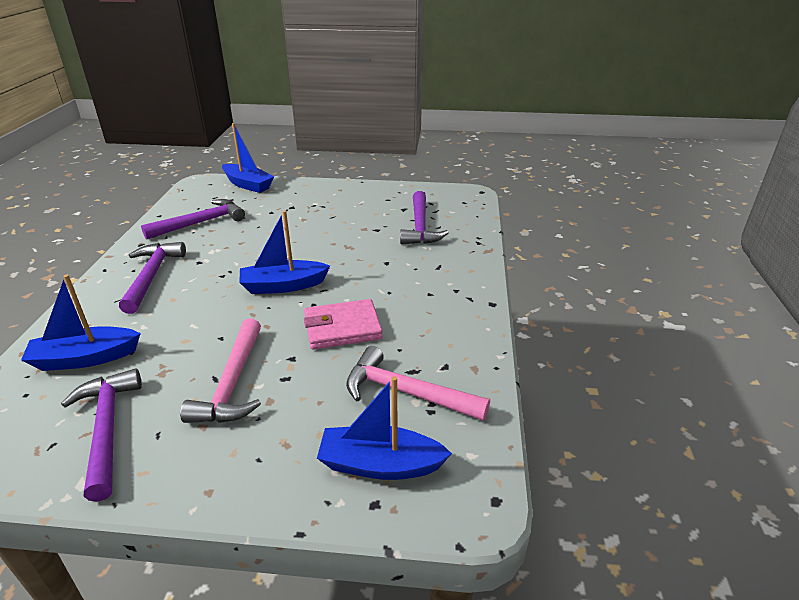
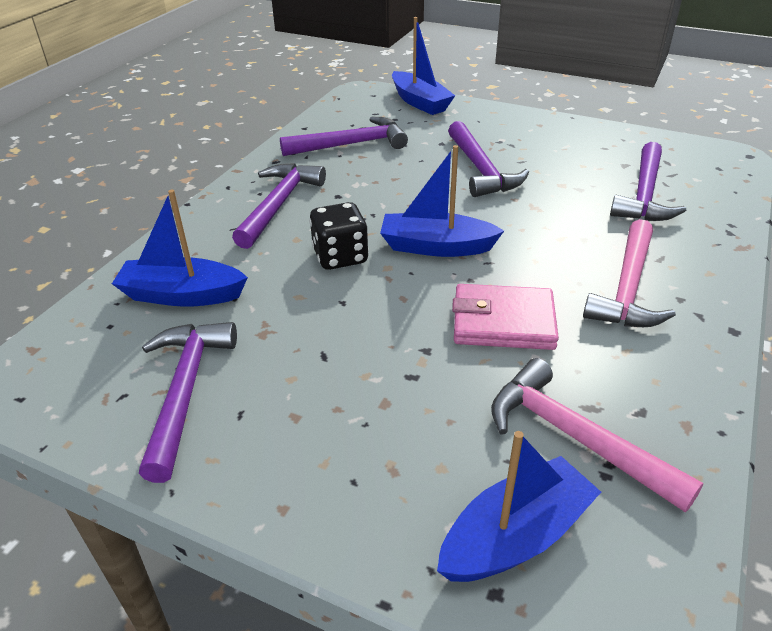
camera: 20 degrees right, 5 degrees up
(211, 306) = (340, 257): none -> black dice
(232, 383) = (344, 367): pink hammer -> pink hammer (628, 288)
(304, 227) = (481, 170): none -> purple hammer
(380, 464) = (515, 536): blue boat -> blue boat turned 120 degrees clockwise

